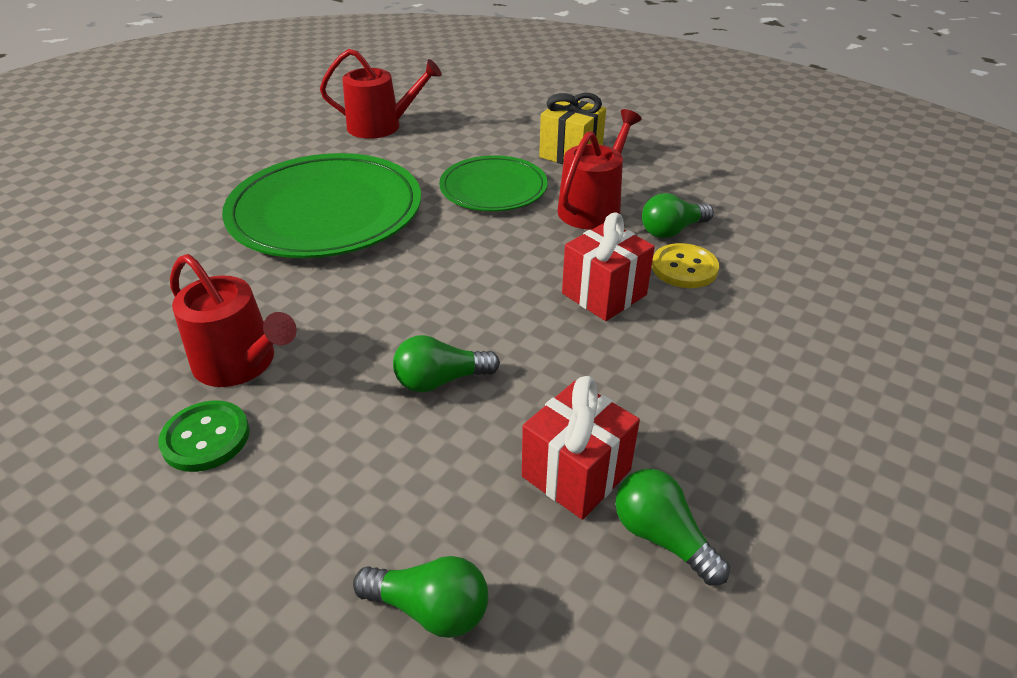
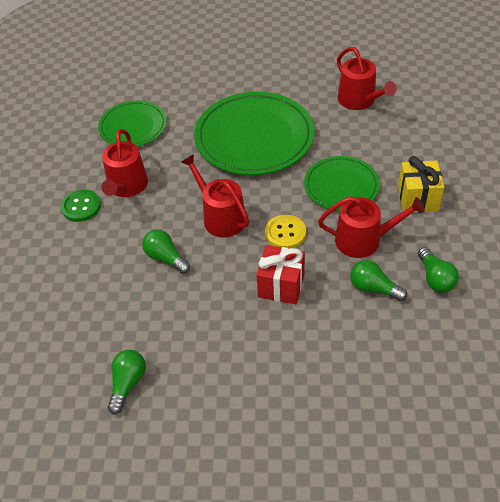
camera: 60 degrees right, 10 degrees up
(128, 305) = (133, 127): none -> green plate
(427, 295) = (221, 217): none -> red watering can
(430, 608) = (48, 324): green light bulb -> green light bulb (435, 278)
(576, 473) = (143, 336): red gift -> none
(684, 268) = (338, 310): yellow button -> yellow button (285, 233)

